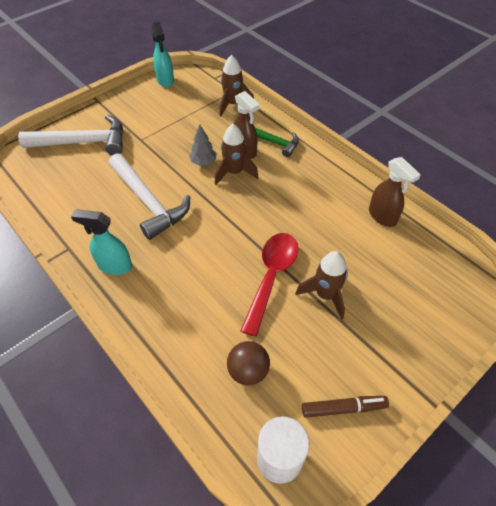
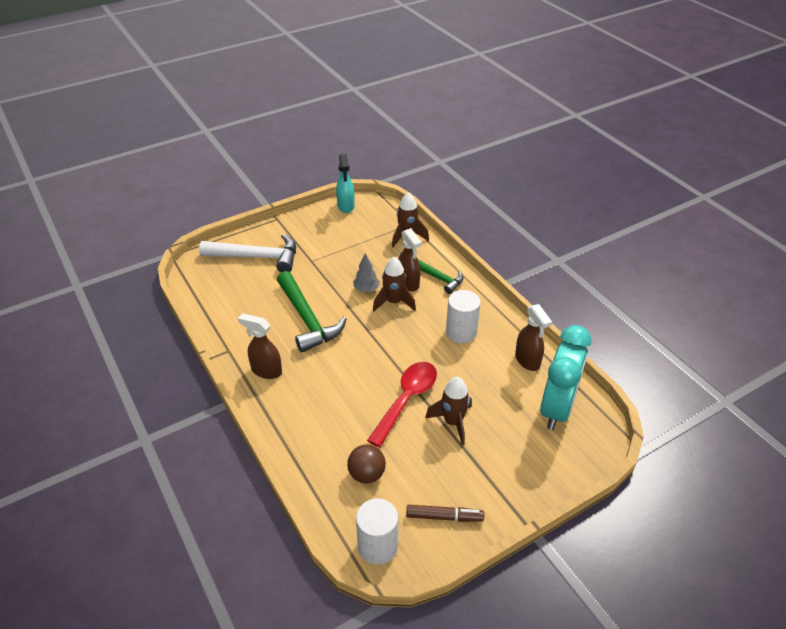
camera: 10 degrees right, 10 degrees down
(114, 266) = (266, 371): turquoise spray bottle -> brown spray bottle
(148, 202) = (307, 319): white hammer -> green hammer
(309, 195) = (461, 332): none -> white cylinder
(425, 263) = (557, 408): none -> turquoise clock

